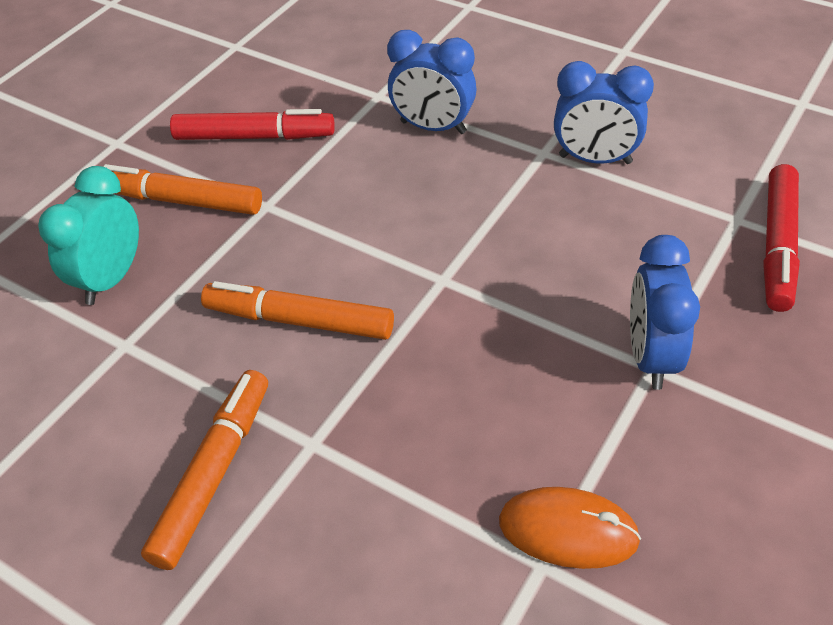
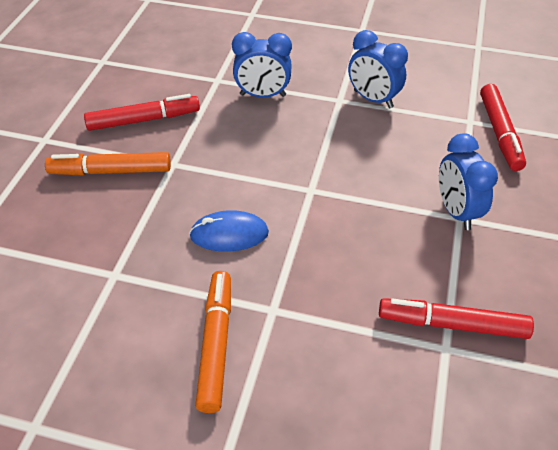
camera: 20 degrees left, 0 degrees up
(111, 279) = (84, 233): turquoise clock -> none
(299, 321) = (229, 234): orange marker -> blue mouse
(568, 530) = (452, 324): orange mouse -> red marker
(595, 159) = (373, 99): blue clock -> blue clock turned 45 degrees clockwise

